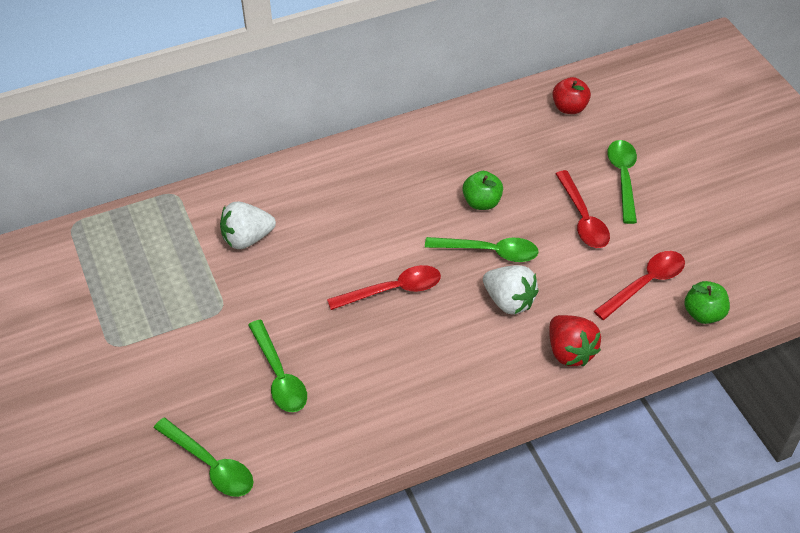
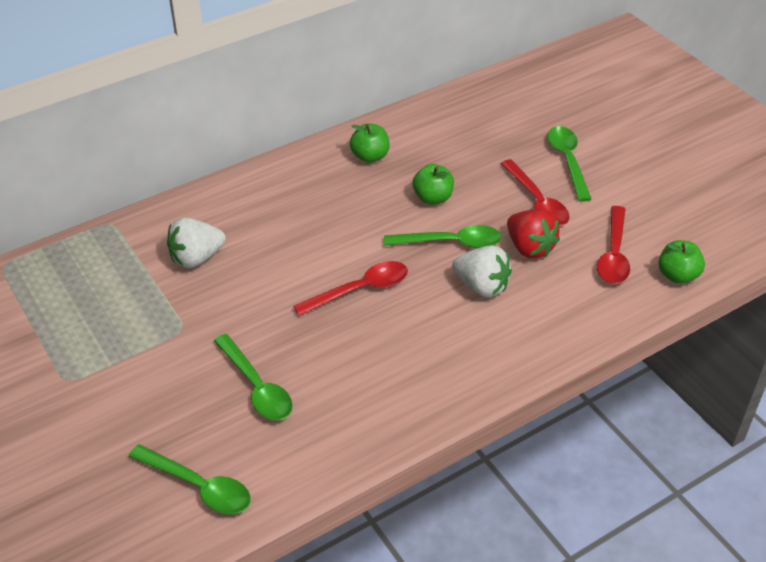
camera: 10 degrees left, 5 degrees down
(430, 151) = (370, 156): none -> green apple
(569, 108) = (500, 104): red apple -> none
(570, 352) = (554, 326): red strawberry -> red strawberry (529, 248)
(645, 284) = (613, 254): red spoon -> red spoon turned 150 degrees clockwise

